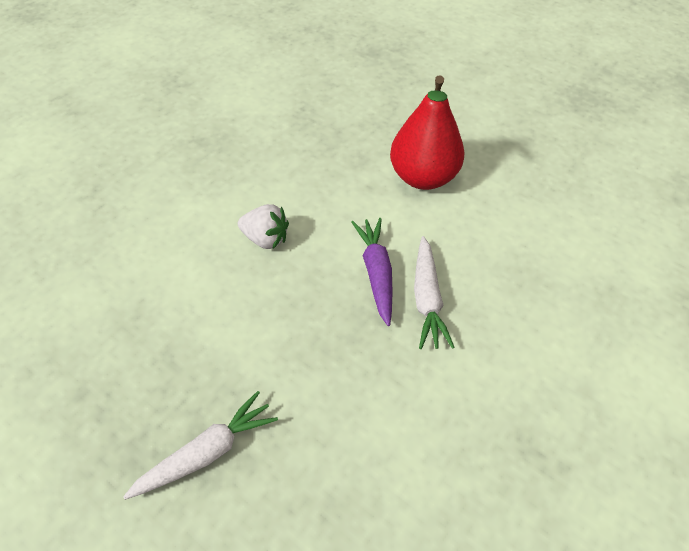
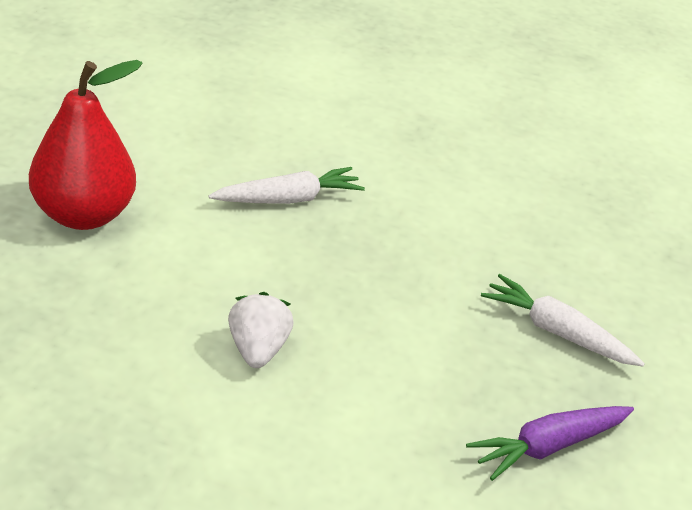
camera: 115 degrees left, 15 degrees down
(376, 273) = (269, 240): purple carrot -> purple carrot (548, 446)

